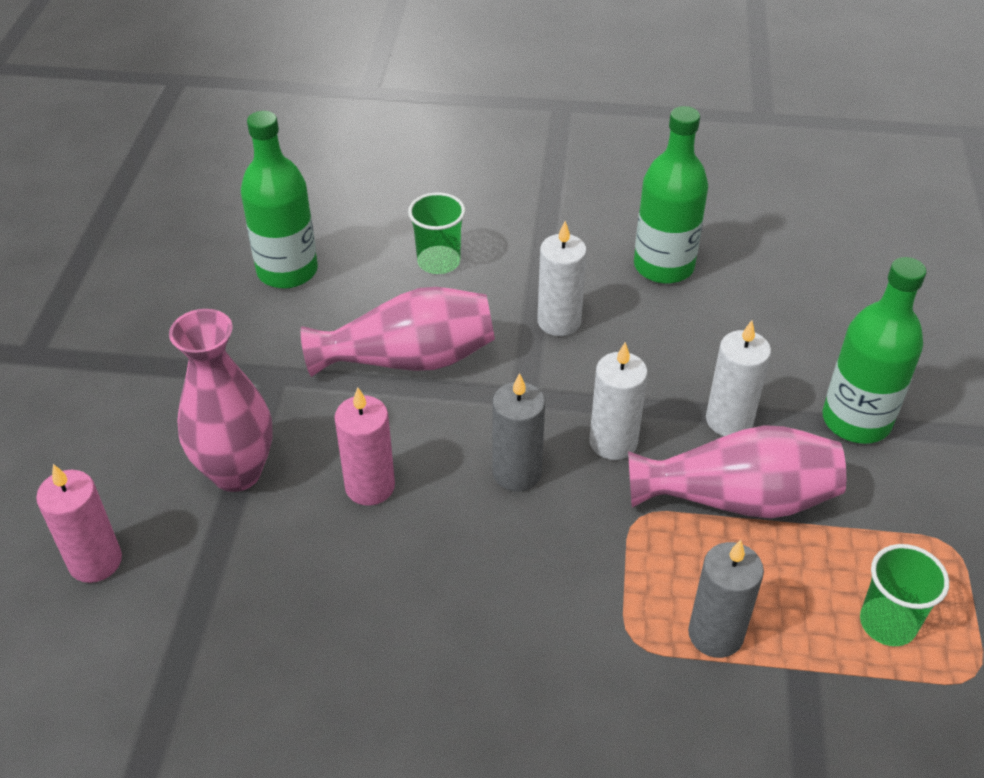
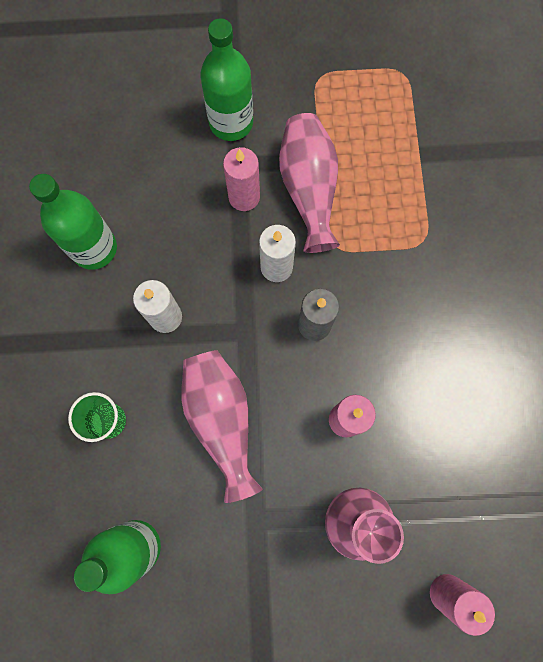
camera: 100 degrees left, 30 degrees up
(715, 634) = (408, 198): grey candle -> none
(729, 420) = (244, 197): white candle -> pink candle
(887, 623) = (380, 112): green cup -> none

